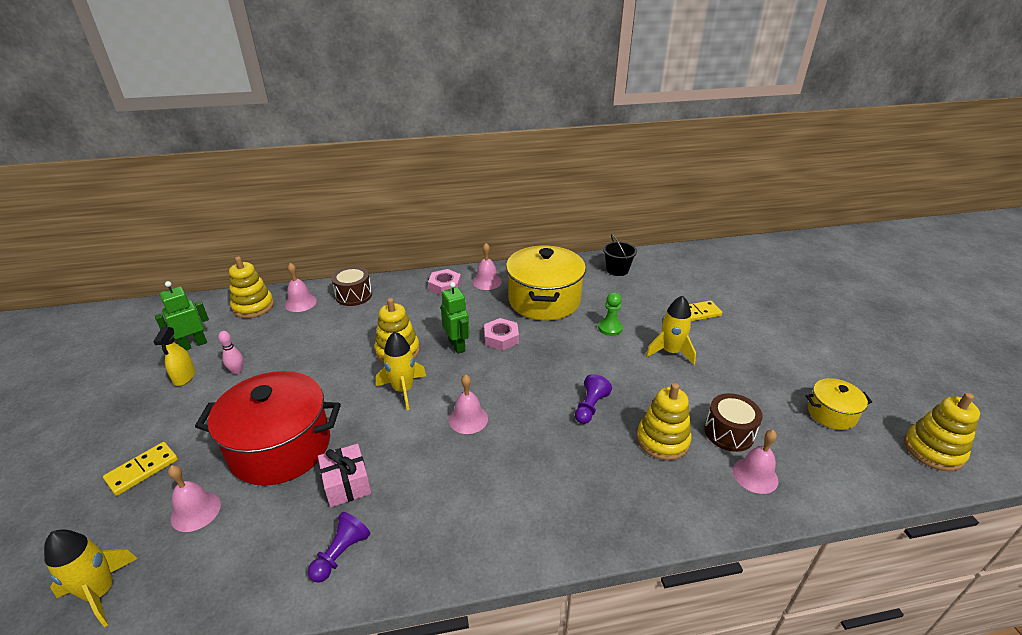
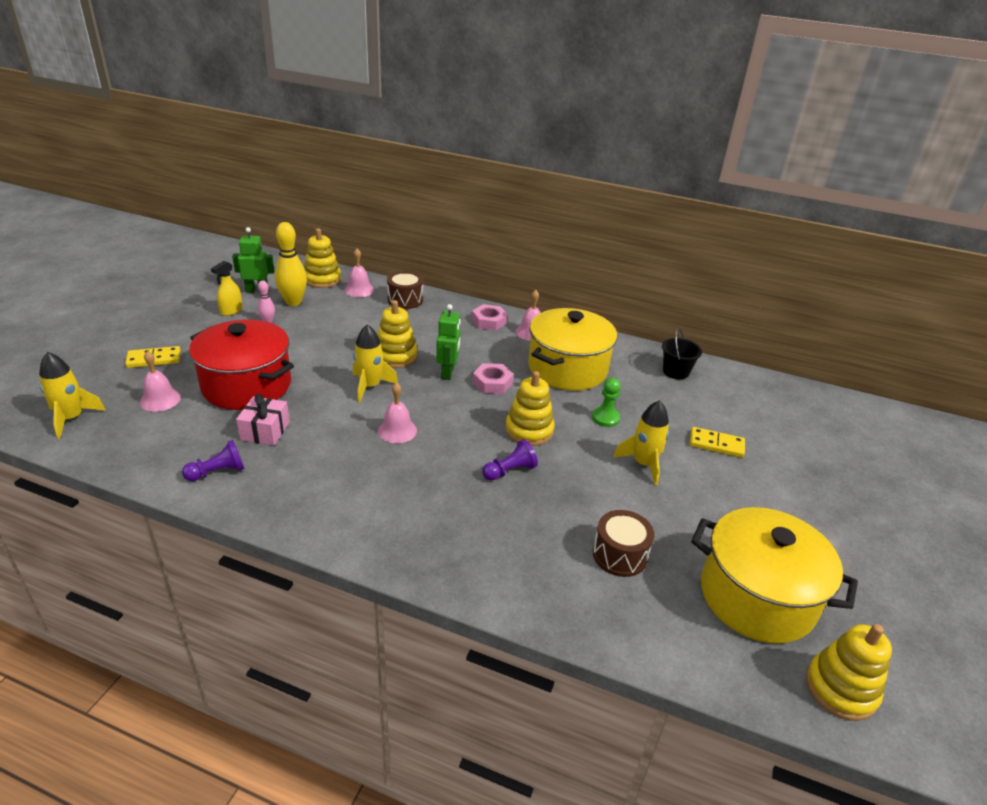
camera: 30 degrees right, 0 degrees up
(245, 340) = (293, 302): none -> yellow bowling pin
(662, 440) = (546, 528): yellow stacking toy -> yellow stacking toy (529, 430)
(755, 475) = (602, 599): pink bell -> none
(831, 414) = (757, 597): yellow pot -> yellow pot, size x2.01

